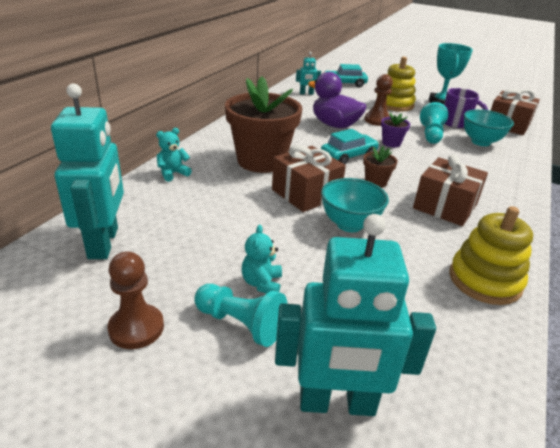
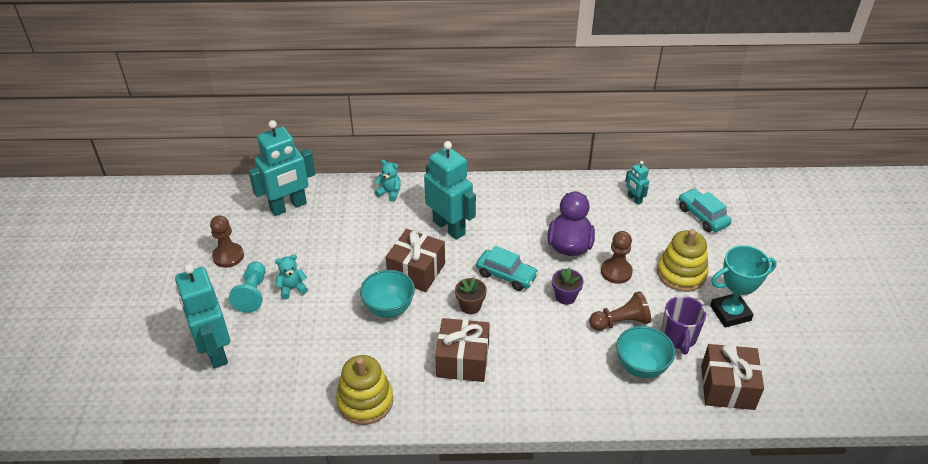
camera: 65 degrees right, 10 degrees up
(261, 161) = (449, 227): brown flower pot -> turquoise robot
(431, 134) = (620, 322): turquoise pawn -> brown pawn

